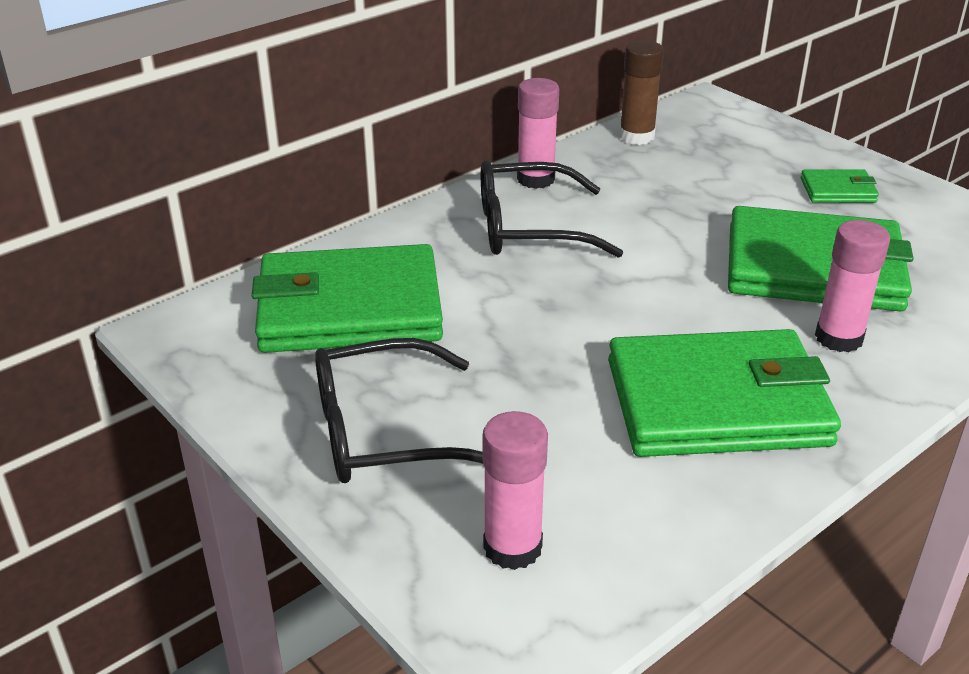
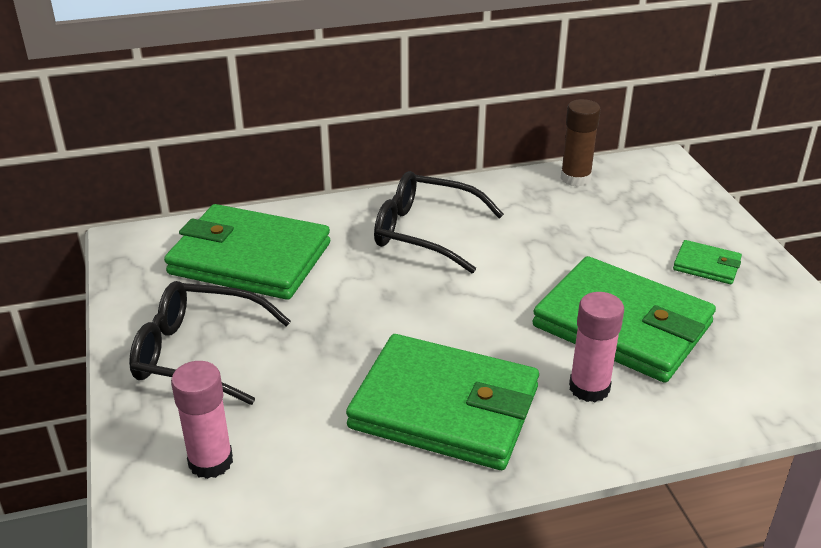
camera: 25 degrees right, 0 degrees up
(535, 179) = (464, 194): pink glue stick -> none

